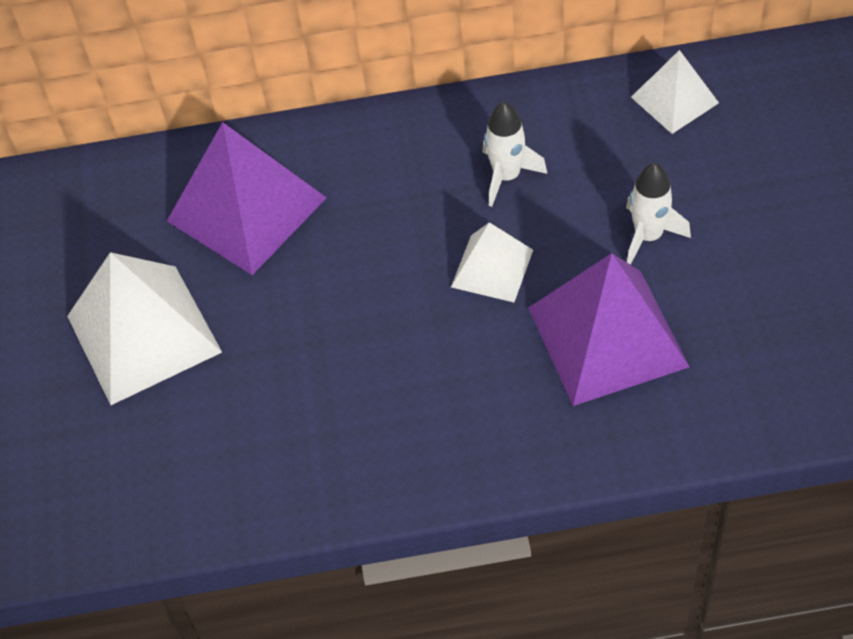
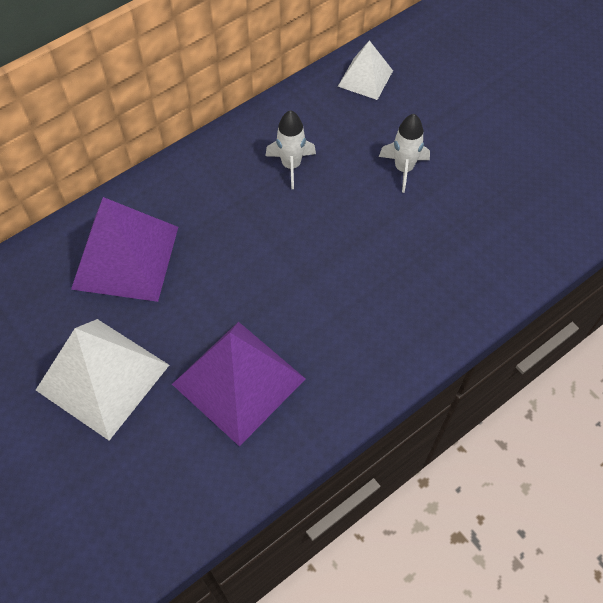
camera: 35 degrees left, 5 degrees up
(492, 268) = (319, 229): white pyramid -> none
(607, 336) = (419, 243): purple pyramid -> purple pyramid (238, 381)

